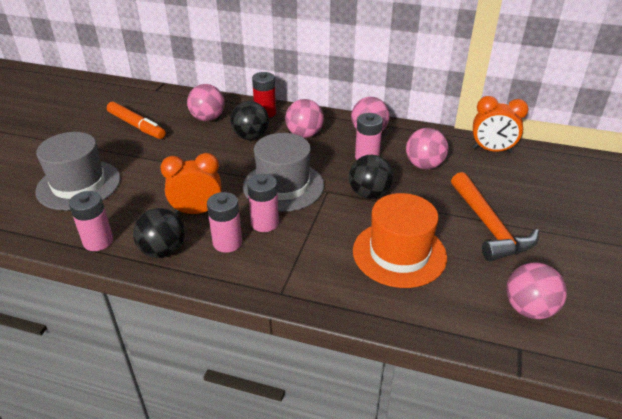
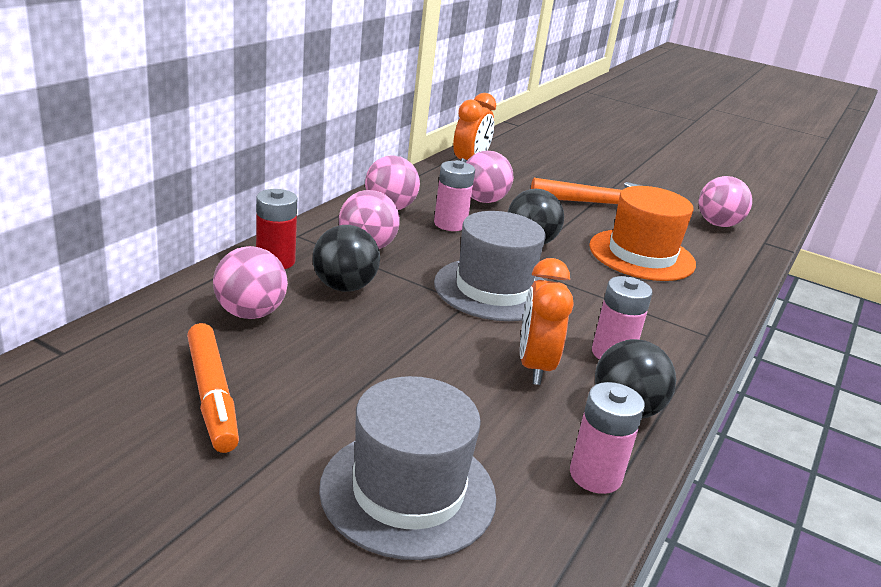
camera: 80 degrees left, 10 degrees down
(136, 126) = (212, 395): orange marker -> orange marker turned 105 degrees clockwise
(264, 223) = (574, 319): pink battery -> none

